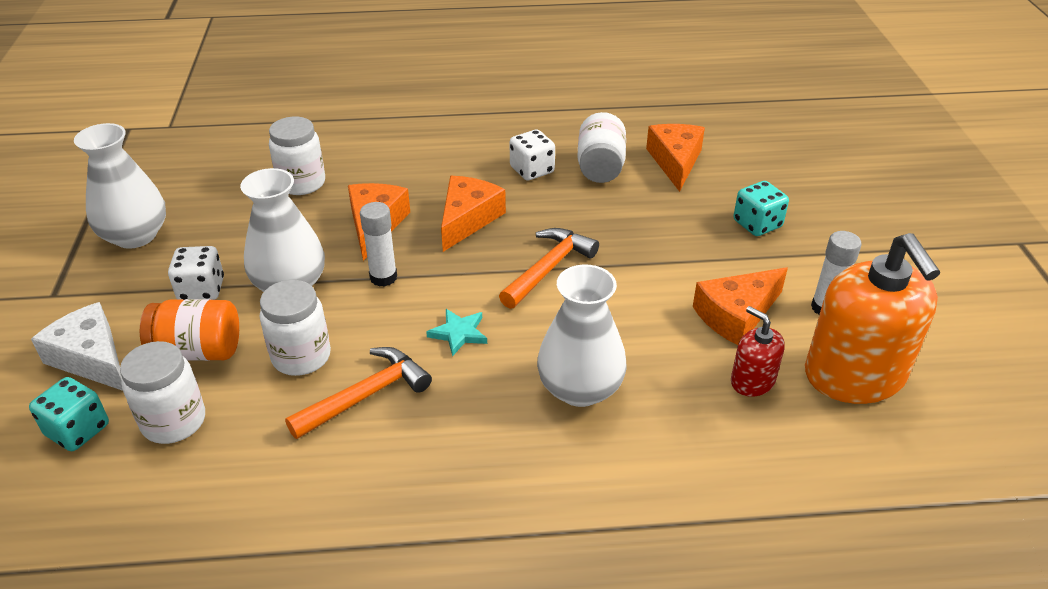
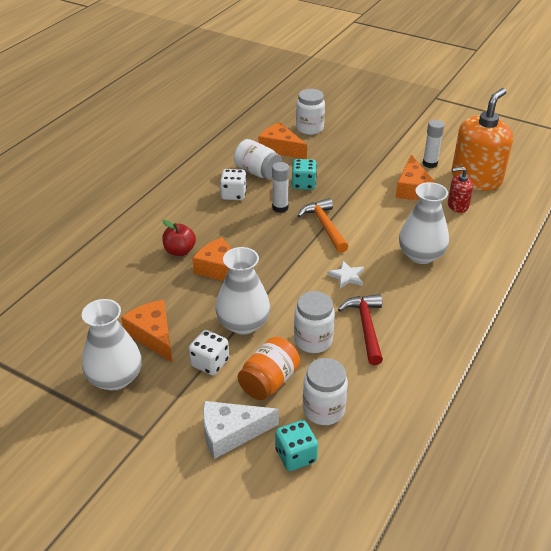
camera: 55 degrees left, 0 degrees up
(302, 183) = (142, 284): white jar -> white jar (309, 128)
(365, 395) = (366, 327): orange hammer -> red hammer
(382, 181) = (180, 251): none -> red apple
(383, 277) = (273, 285): white glue stick -> white glue stick (280, 208)
(459, 333) = (347, 276): turquoise star -> white star
(467, 219) = (253, 235): orange cheese -> orange cheese (153, 335)
(757, 224) = (356, 151): turquoise dice -> turquoise dice (303, 184)
(854, 375) = (476, 178): orange soap dispenser -> orange soap dispenser turned 75 degrees counterclockwise

